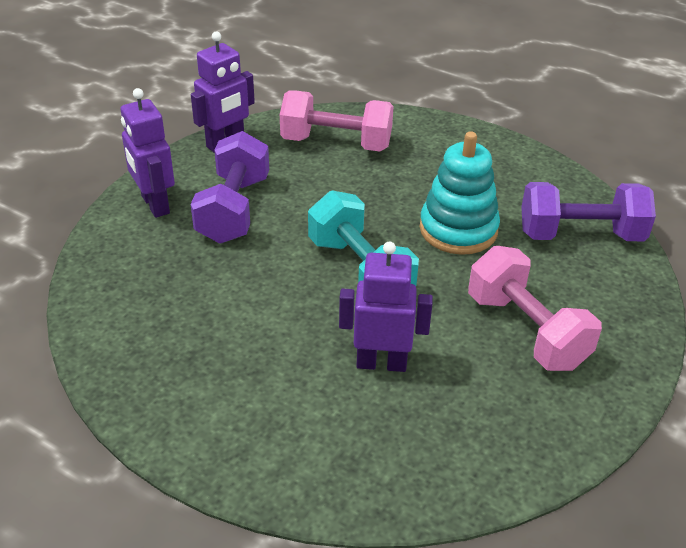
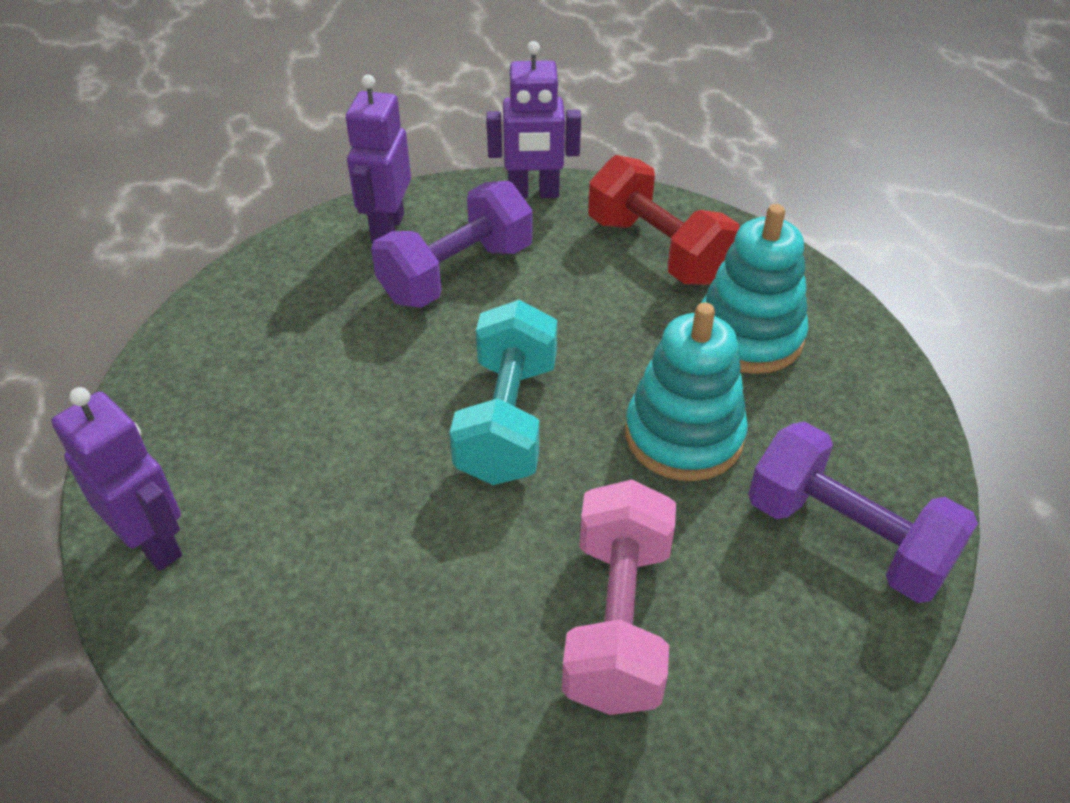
camera: 40 degrees right, 5 degrees up
(336, 143) = (657, 250): pink dumbbell -> red dumbbell
(381, 363) = (404, 545): purple robot -> purple robot (153, 542)
(434, 165) = (749, 336): none -> turquoise stacking toy

